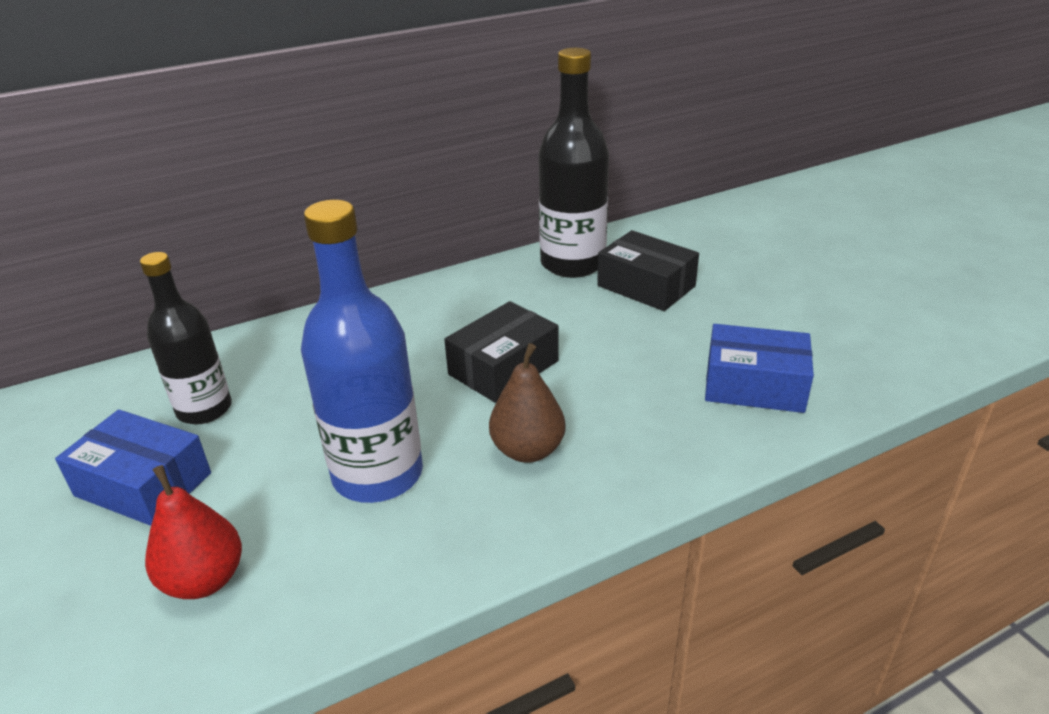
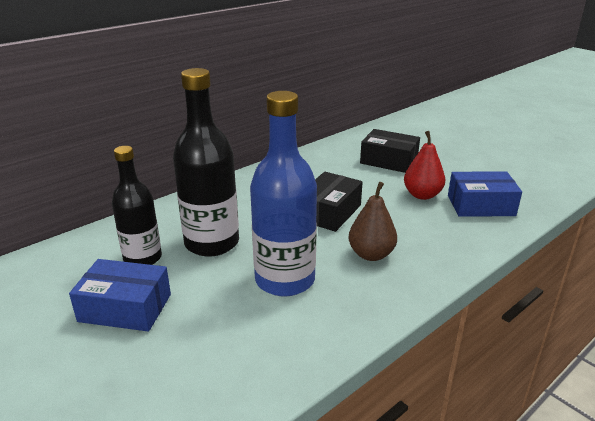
camera: 15 degrees left, 5 degrees down
(204, 580) = (204, 356): red pear -> red pear (422, 195)
(572, 263) = (338, 153): black bottle -> black bottle (212, 243)

